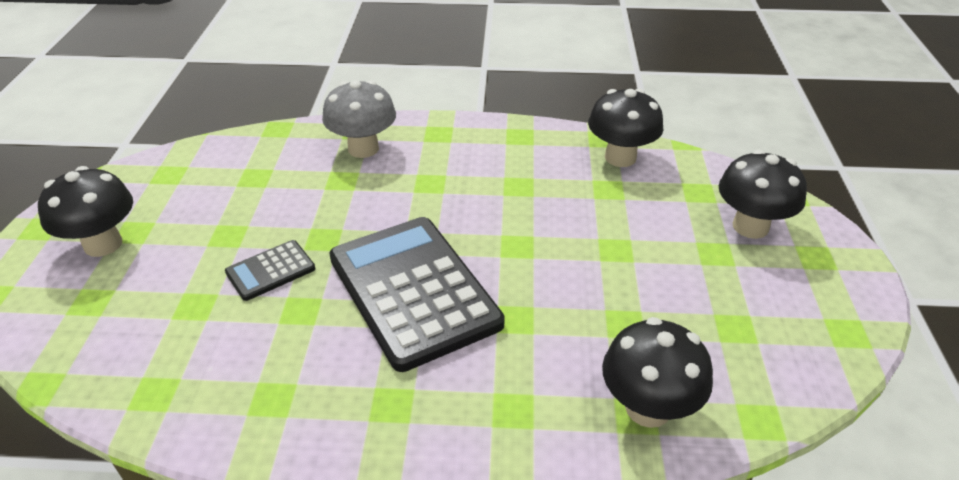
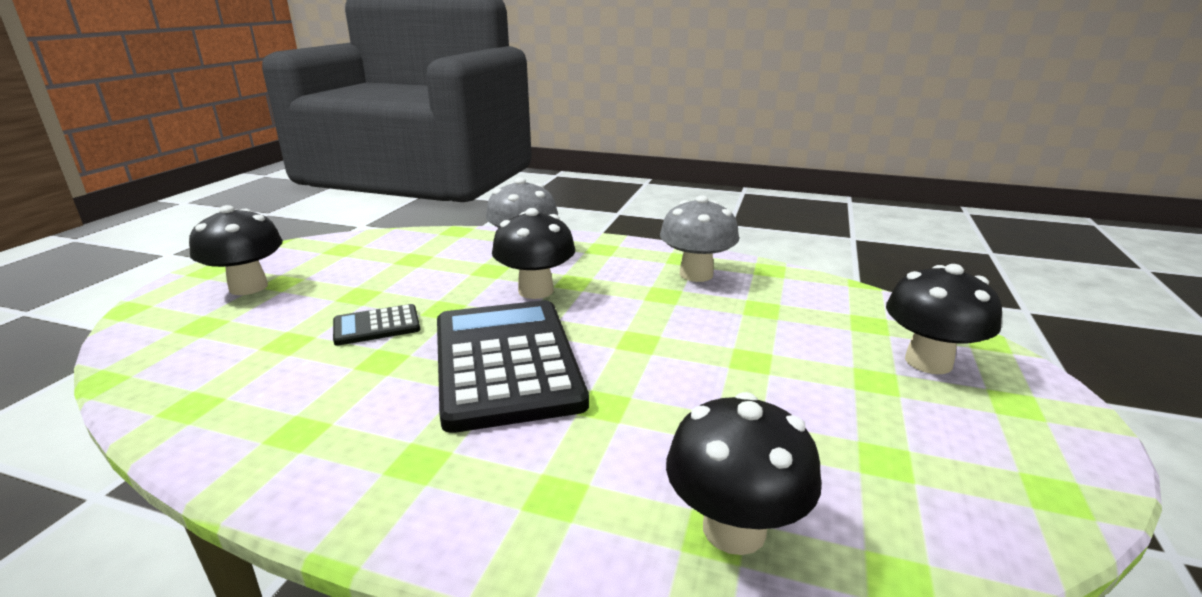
camera: 15 degrees right, 15 degrees down
(539, 156) = (696, 274): none -> grey mushroom
(620, 157) = (784, 285): black mushroom -> black mushroom (535, 291)

